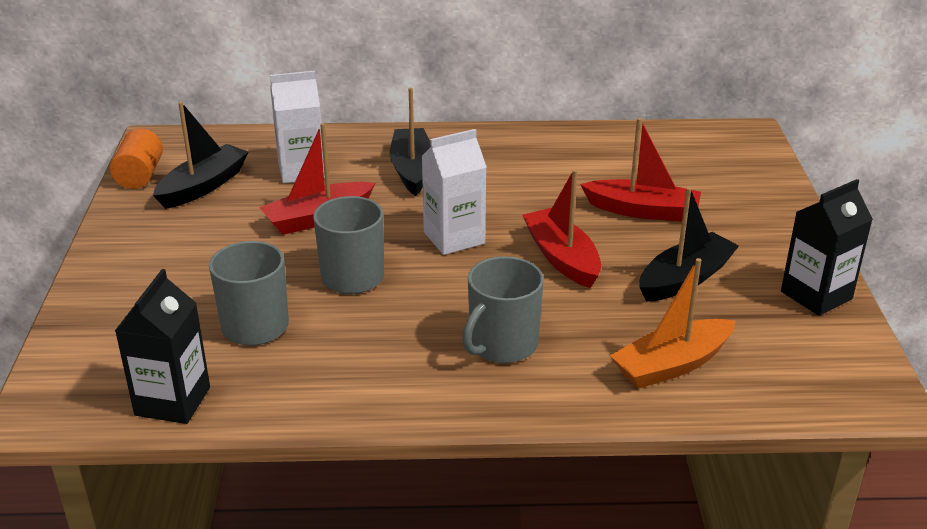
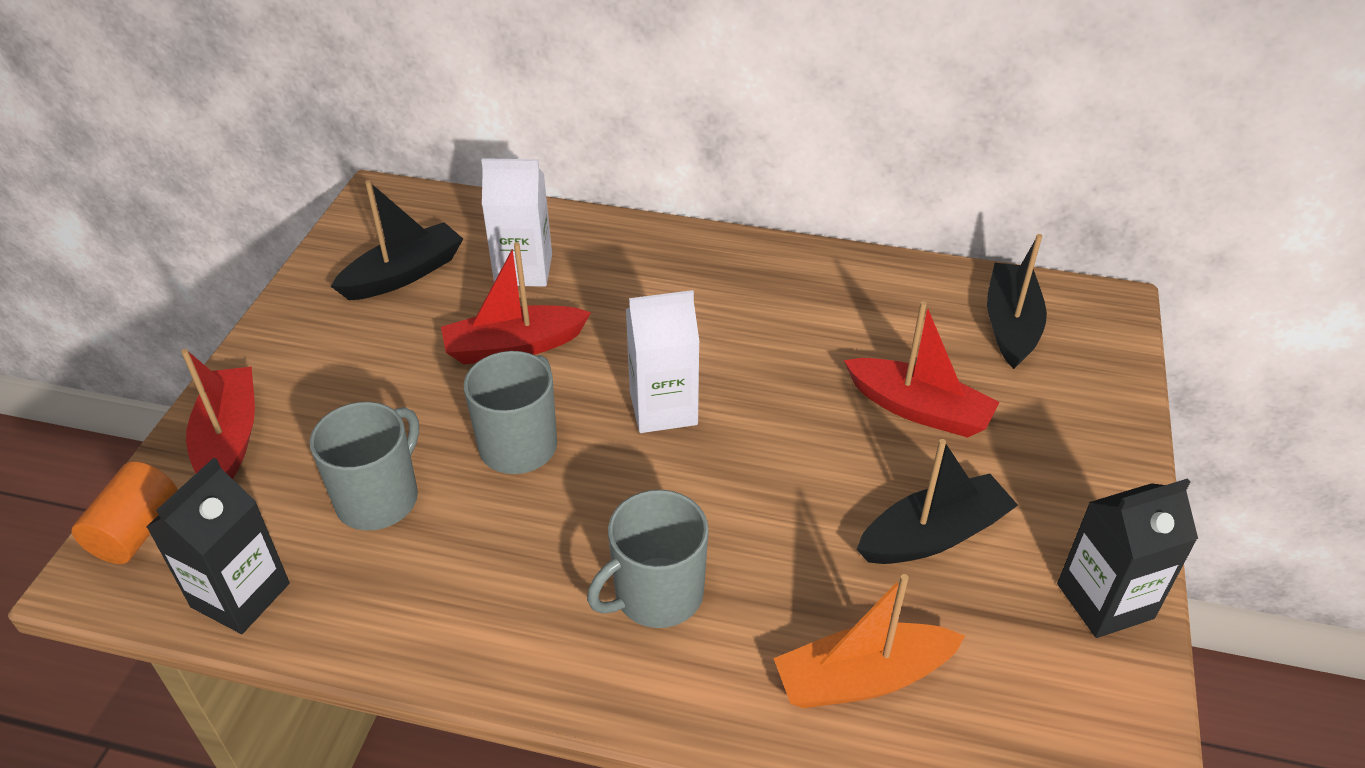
camera: 15 degrees right, 10 degrees up
(140, 175) = (341, 246): orange cylinder -> orange cylinder (137, 531)
(412, 170) = (654, 291): black boat -> black boat (1011, 325)
(562, 258) = (785, 467): red boat -> red boat (229, 439)

